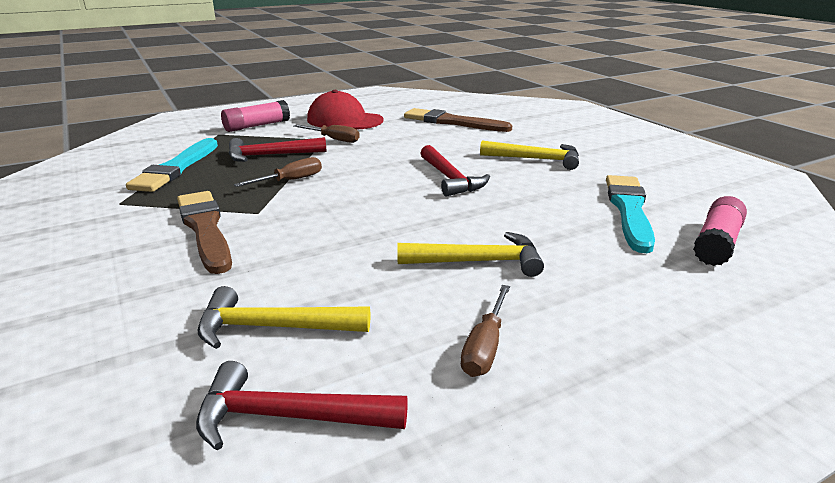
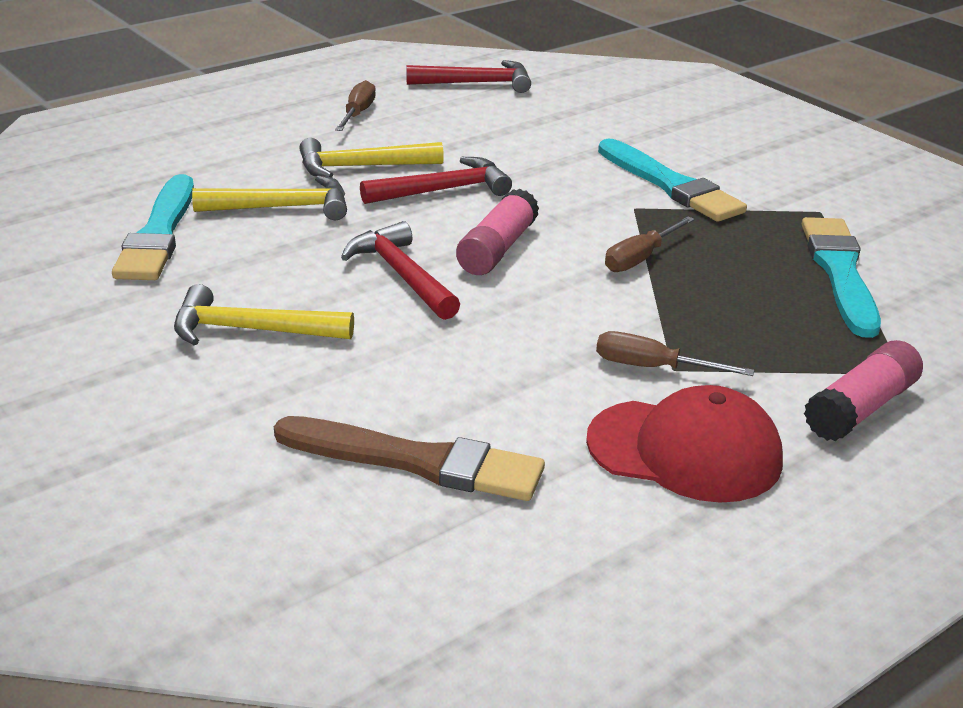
camera: 170 degrees right, 5 degrees up
(205, 229) = (670, 185): brown brush -> turquoise brush
(271, 155) = (726, 311): red hammer -> red hammer (443, 190)
(273, 328) = (521, 117): yellow hammer -> yellow hammer (282, 207)
(717, 244) = (91, 196): pink glue stick -> pink glue stick (497, 249)

